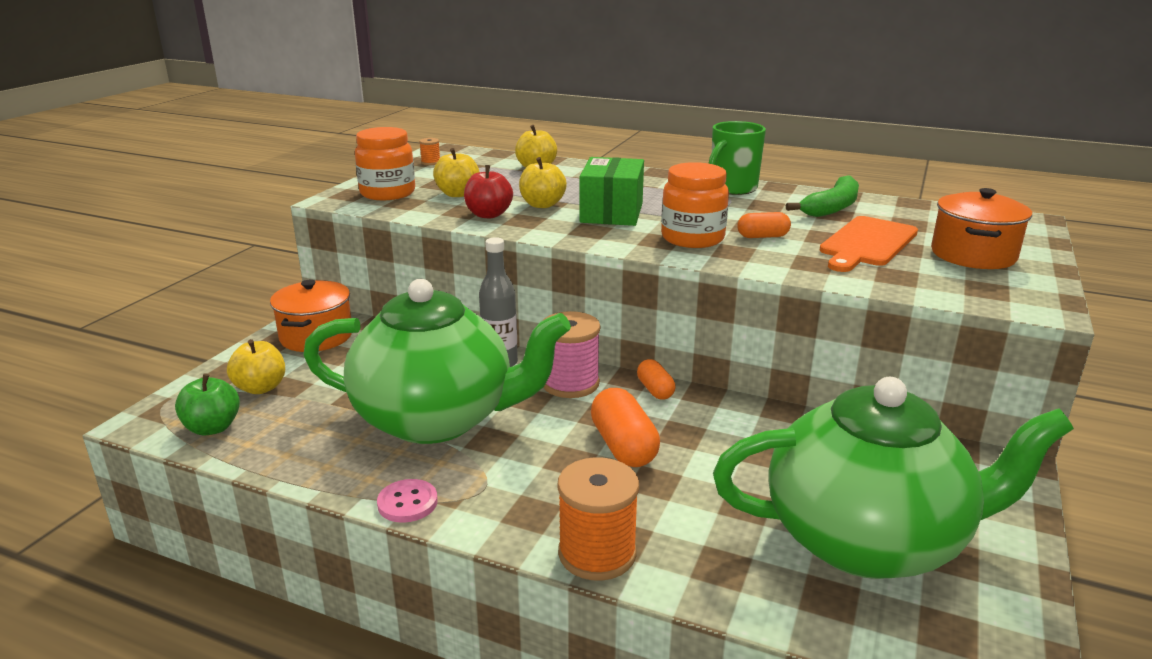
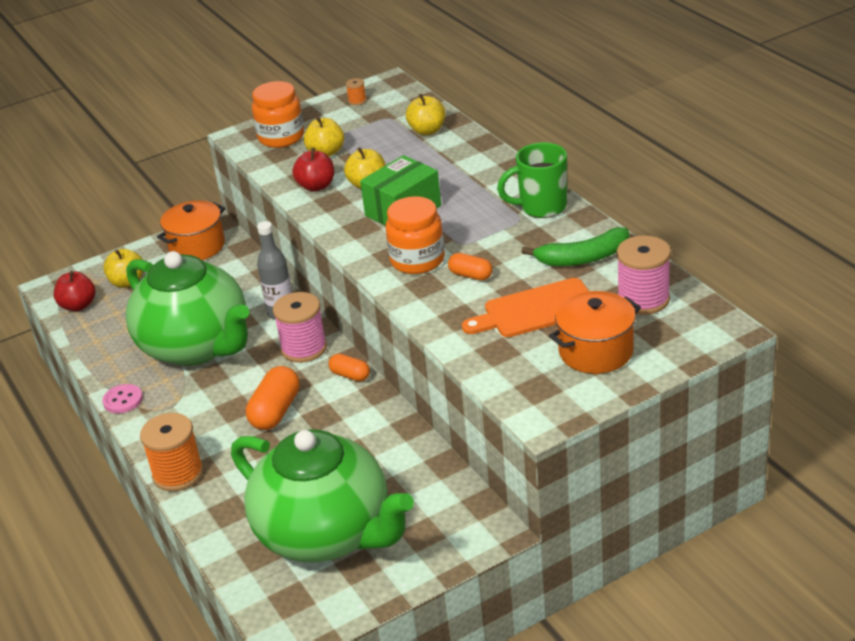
camera: 40 degrees right, 10 degrees up
(212, 428) = (78, 305): green apple -> red apple
(655, 390) = (350, 375): orange capsule -> orange capsule turned 75 degrees counterclockwise
(932, 219) = (643, 299): none -> pink spool

